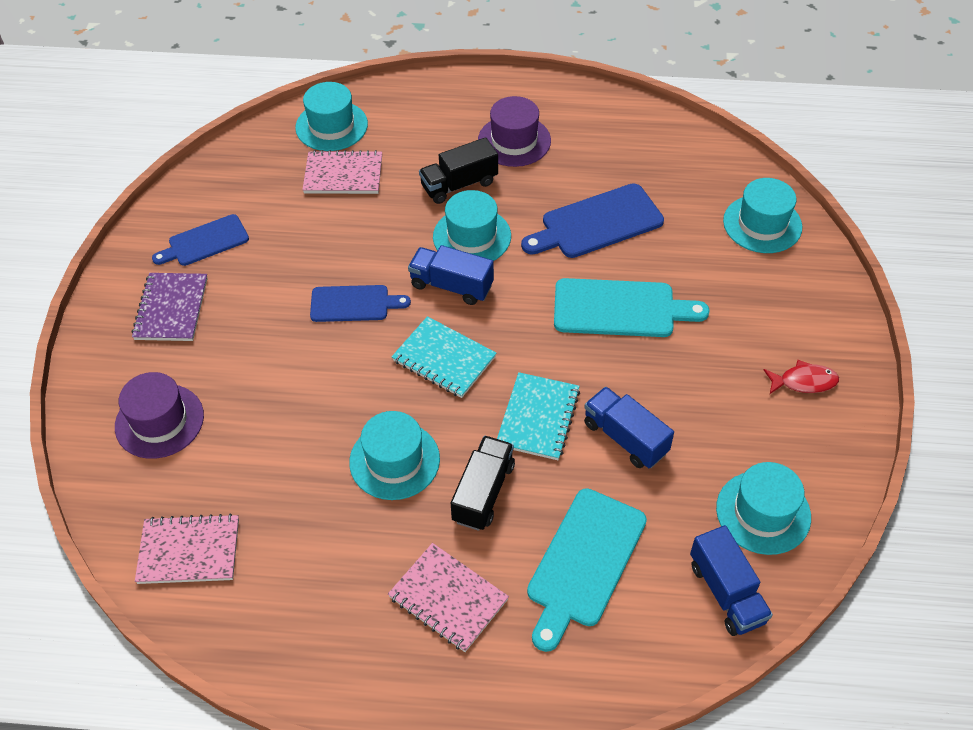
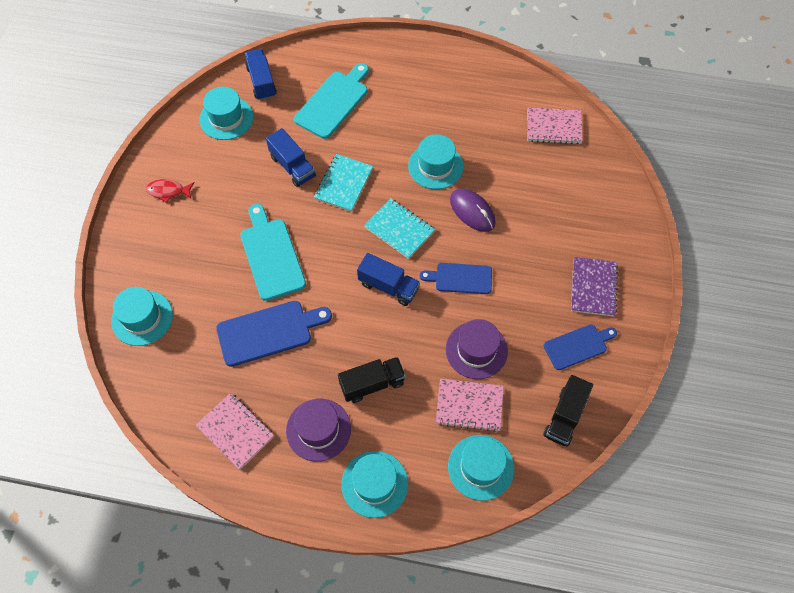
camera: 175 degrees left, 10 degrees up
(159, 421) = (585, 204): purple hat -> purple hat (476, 350)
(335, 394) = (472, 211): none -> purple mouse
(448, 598) = (410, 92): pink notebook -> pink notebook (235, 431)
(472, 236) = (368, 329): turquoise hat -> turquoise hat (374, 484)
(483, 492) = (384, 143): black truck -> black truck (565, 416)
(620, 308) = (271, 255): turquoise cutting board -> turquoise cutting board turned 60 degrees clockwise

